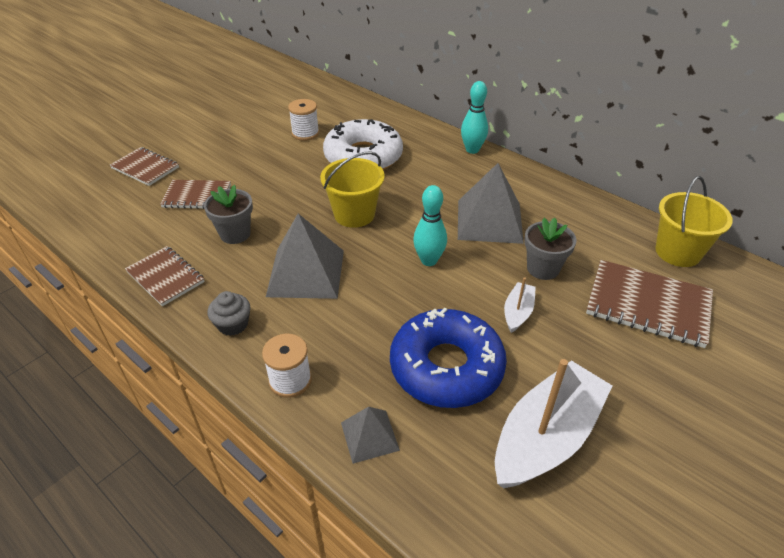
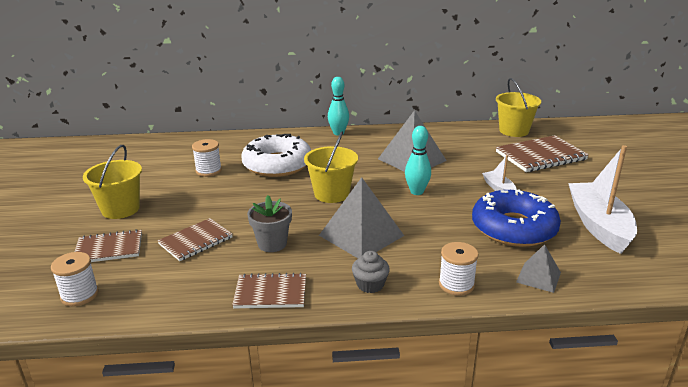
camera: 45 degrees left, 15 degrees down
(80, 195) = (79, 295): none -> white spool
(200, 137) = (120, 209): none -> yellow bucket
(543, 268) = (475, 166): grey flower pot -> none

